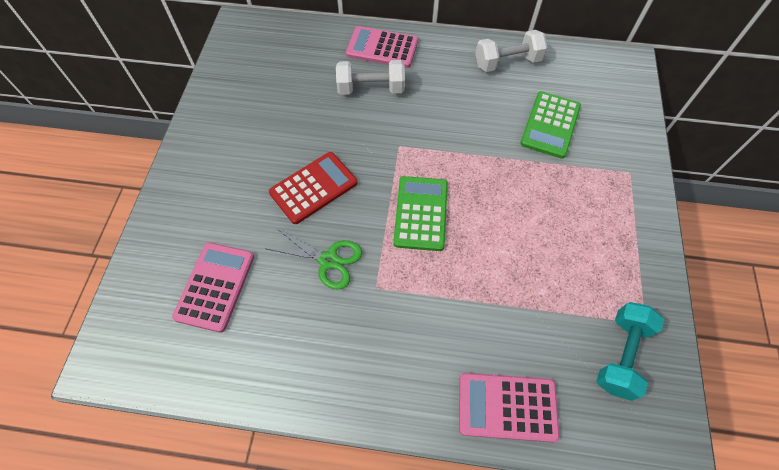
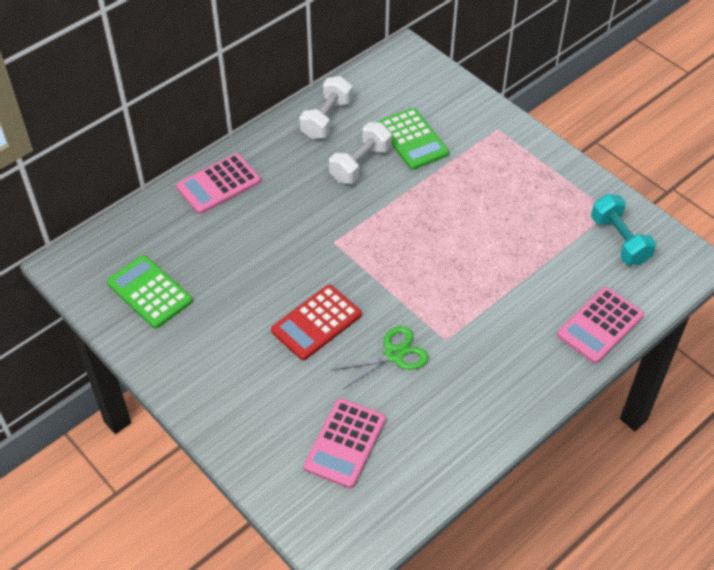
camera: 50 degrees left, 10 degrees down
(215, 286) = (345, 443): pink calculator -> pink calculator turned 120 degrees counterclockwise
(313, 188) = (316, 323): red calculator -> red calculator turned 135 degrees counterclockwise
(371, 89) = (255, 221): white dumbbell -> white dumbbell (360, 164)
(421, 213) = (410, 270): green calculator -> green calculator (150, 292)

